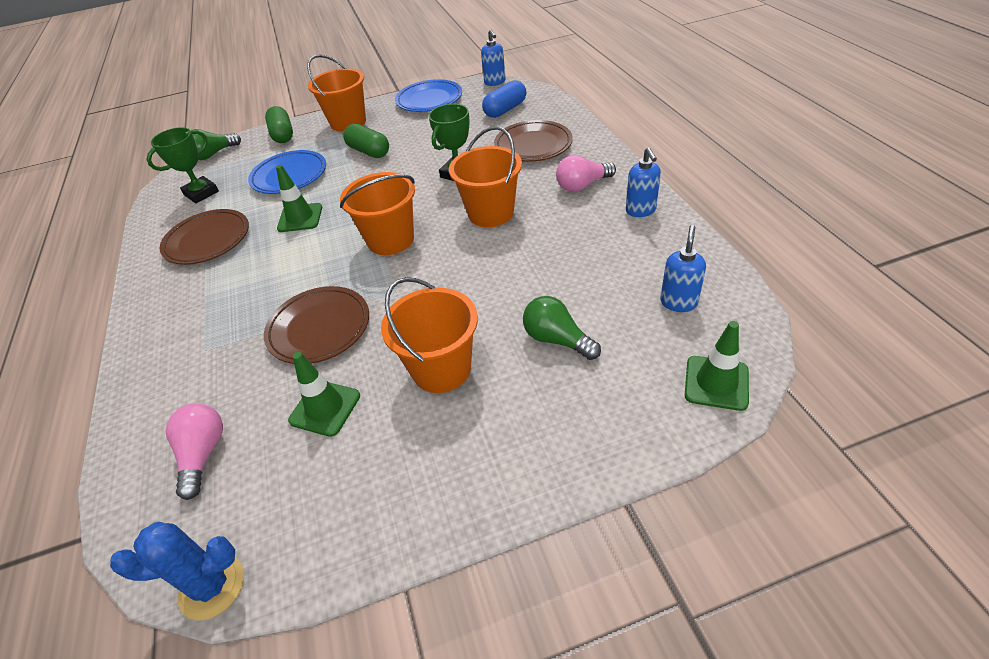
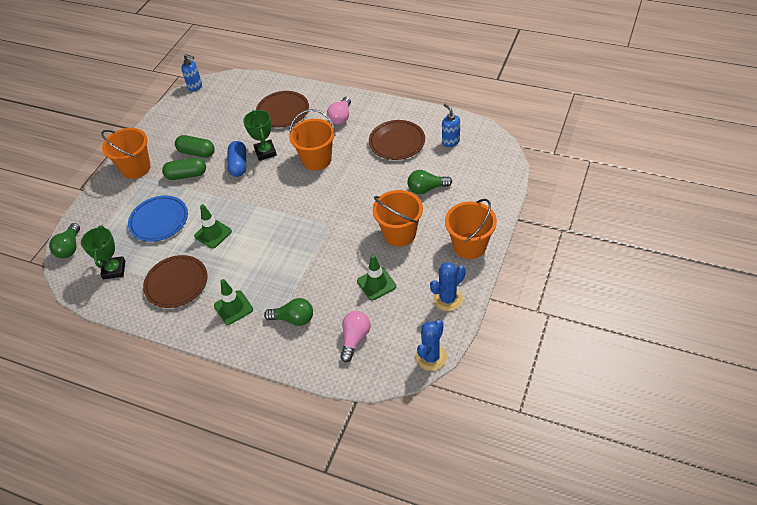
camera: 50 degrees left, 5 degrees up
(203, 454) = (355, 338): pink light bulb -> pink light bulb turned 75 degrees clockwise
(207, 365) = (294, 319): none -> green light bulb
(283, 135) = (100, 204): green capsule -> green capsule (197, 152)
(319, 328) = (320, 264): brown plate -> brown plate (397, 142)
(355, 522) = (448, 299): none -> blue cactus
(390, 240) = (286, 206): orange bucket -> orange bucket (469, 246)
(429, 100) = (169, 122): blue plate -> none
(505, 110) = (232, 100): blue capsule -> blue capsule (238, 165)
(640, 211) = (384, 112): blue soap dispenser -> none
(716, 383) = (498, 161): green traffic cone -> green traffic cone (233, 307)

